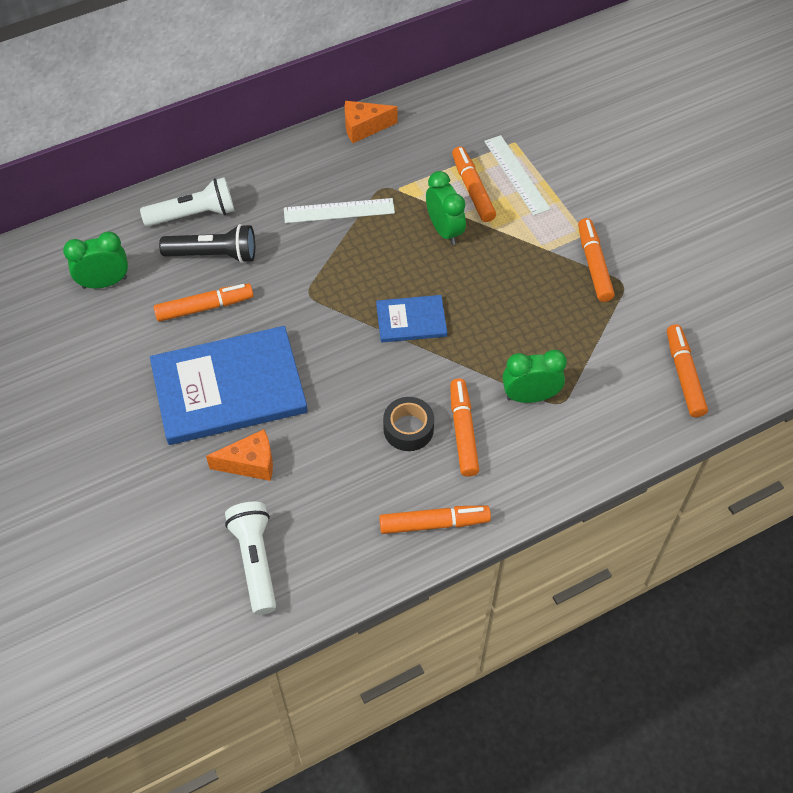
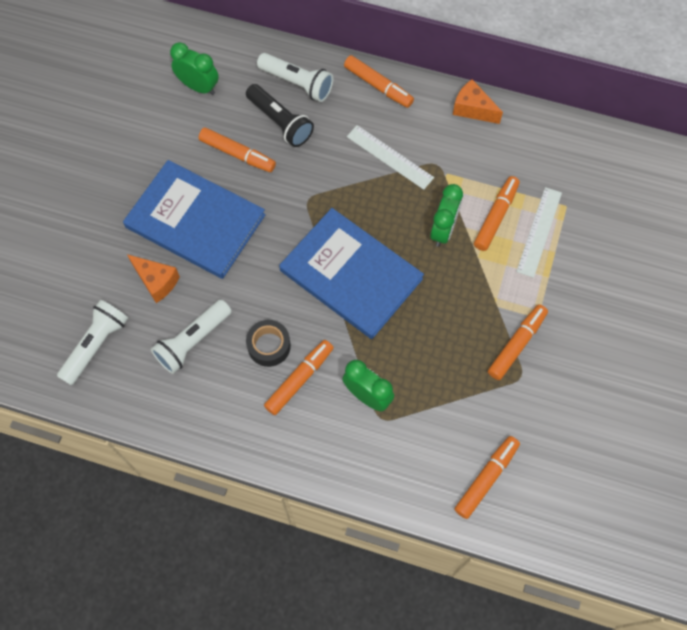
camera: 45 degrees right, 10 degrees up
(339, 481) = (193, 341): none -> white flashlight
(411, 320) = (351, 275): blue book -> blue book, size x2.03
(434, 523) = (217, 421): orange marker -> orange marker (378, 86)

